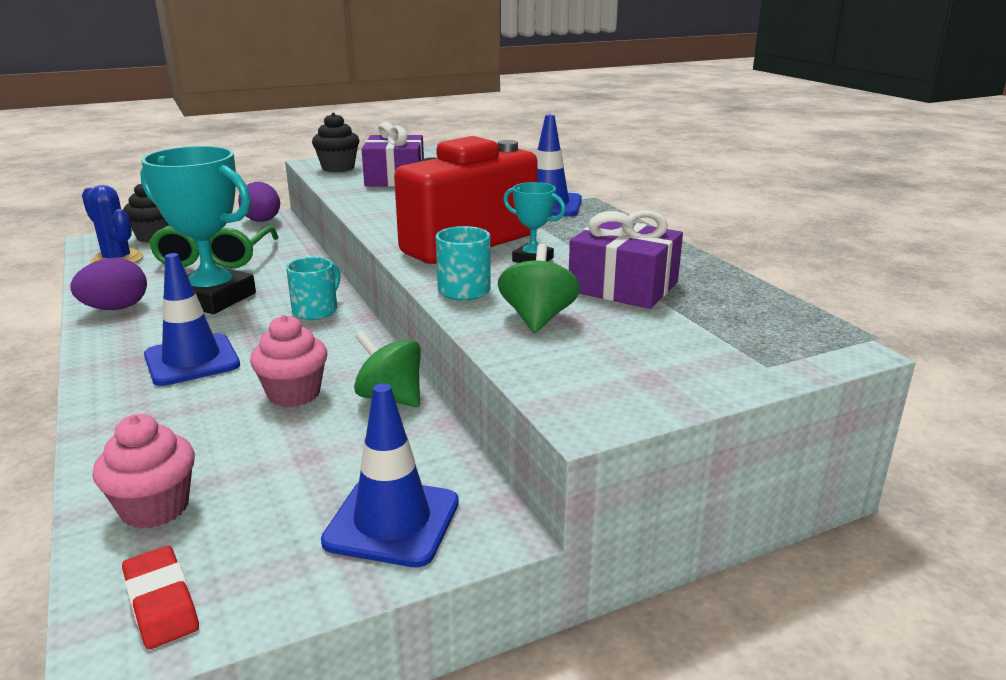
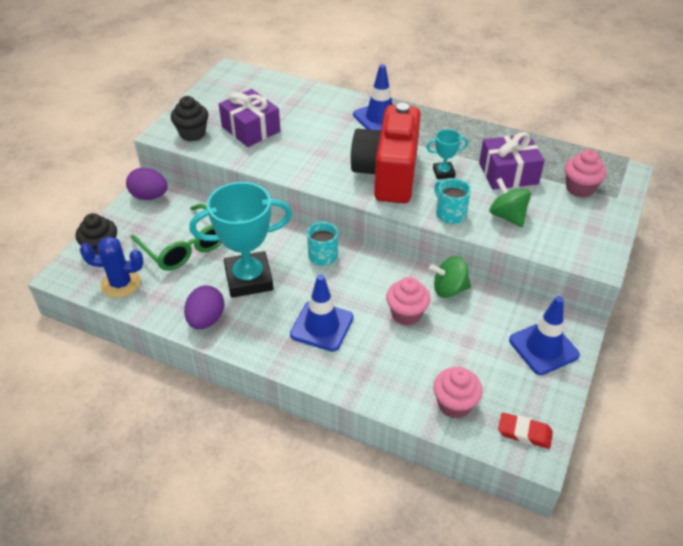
camera: 40 degrees left, 20 degrees up
(713, 334) = (579, 188): none -> pink cupcake

